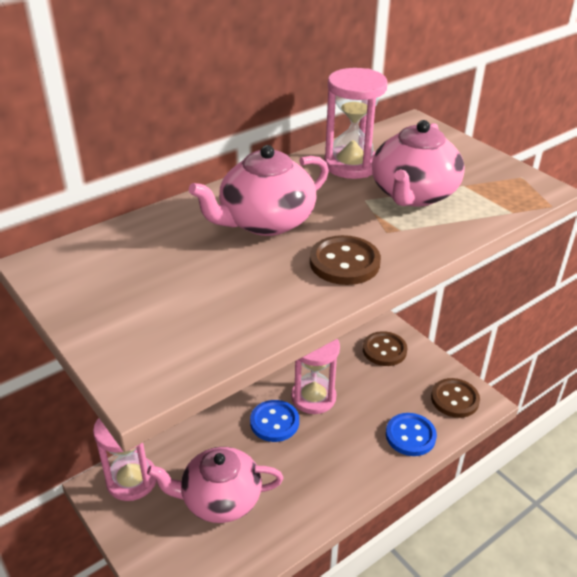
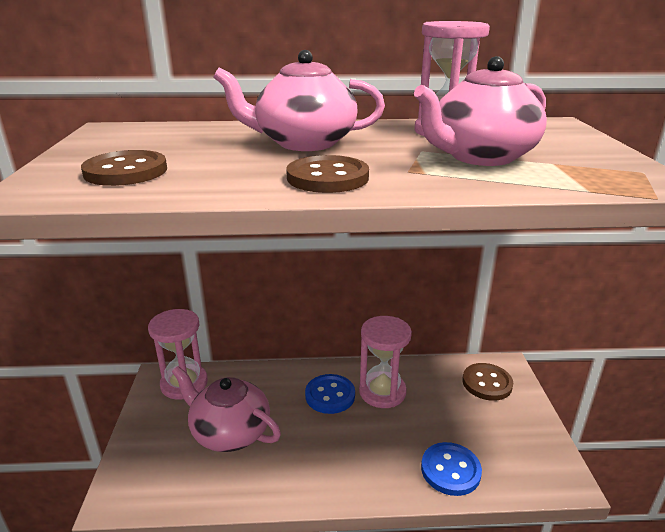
camera: 35 degrees right, 10 degrees down
(454, 399) = (531, 460): brown button -> brown button (126, 171)

